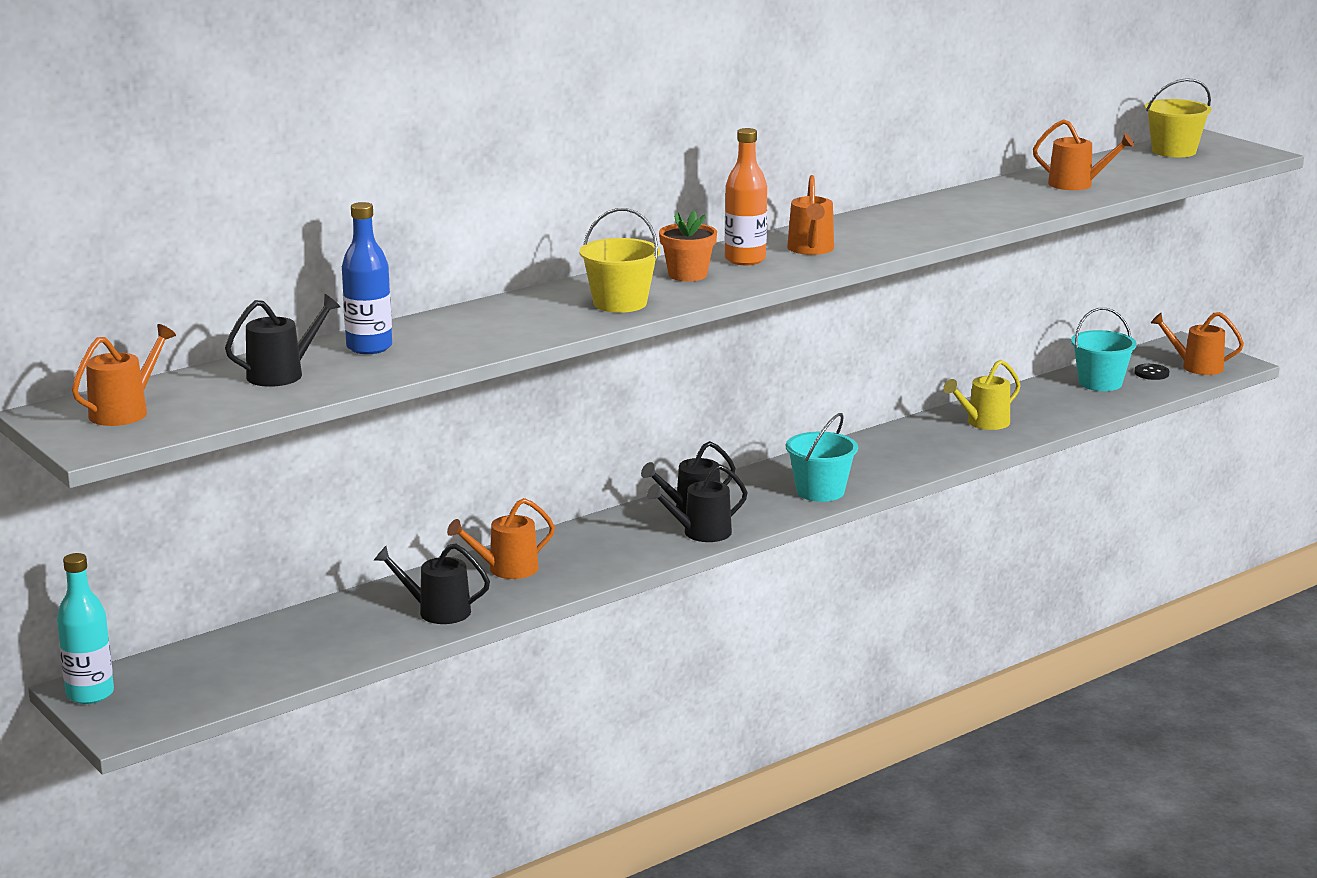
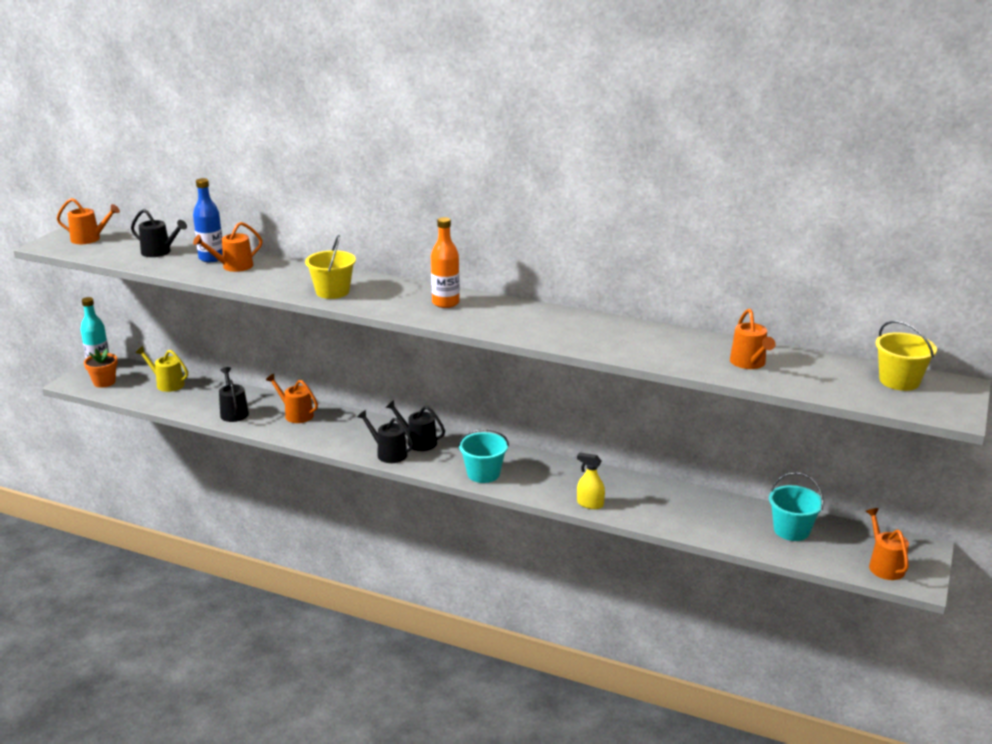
camera: 60 degrees right, 5 degrees up
(687, 275) = (400, 295): orange flower pot -> orange flower pot (104, 382)
(811, 249) = (487, 315): orange watering can -> orange watering can (233, 266)
(952, 455) = (590, 504): none -> yellow spray bottle
(983, 423) = (658, 502): yellow watering can -> yellow watering can (167, 384)
(1151, 373) = (841, 548): black button -> none

